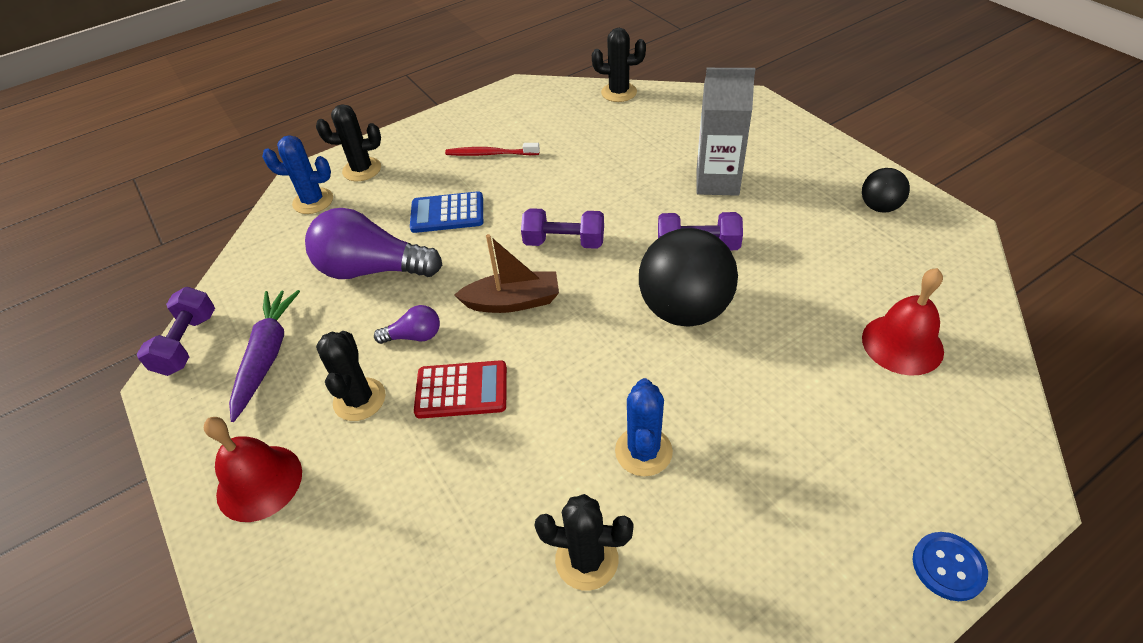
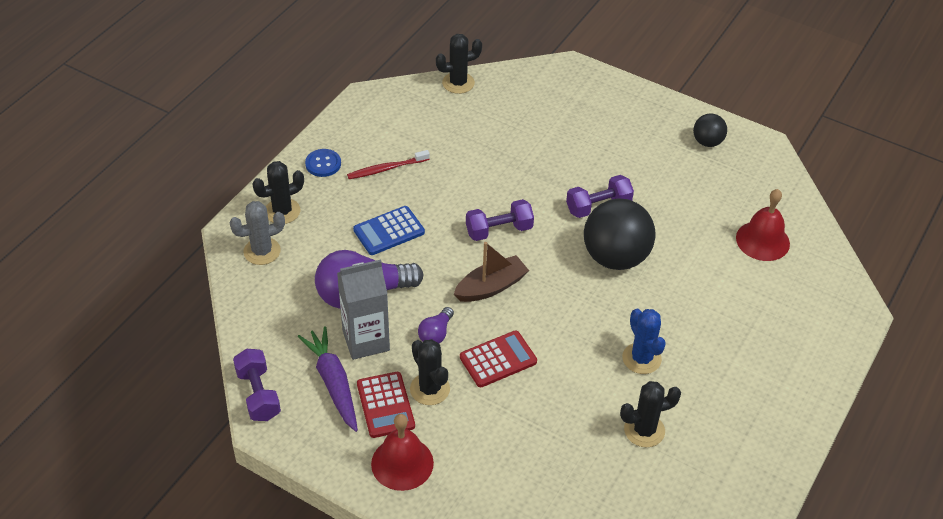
camera: 30 degrees left, 0 degrees up
(298, 402) = (385, 405): none -> red calculator
(313, 201) = (262, 251): blue cactus -> grey cactus
(414, 336) = (436, 334): purple light bulb -> purple light bulb turned 150 degrees clockwise
(717, 182) = (584, 149): grey carton -> grey carton (366, 340)
(948, 567) = (837, 364): blue button -> blue button (323, 164)

